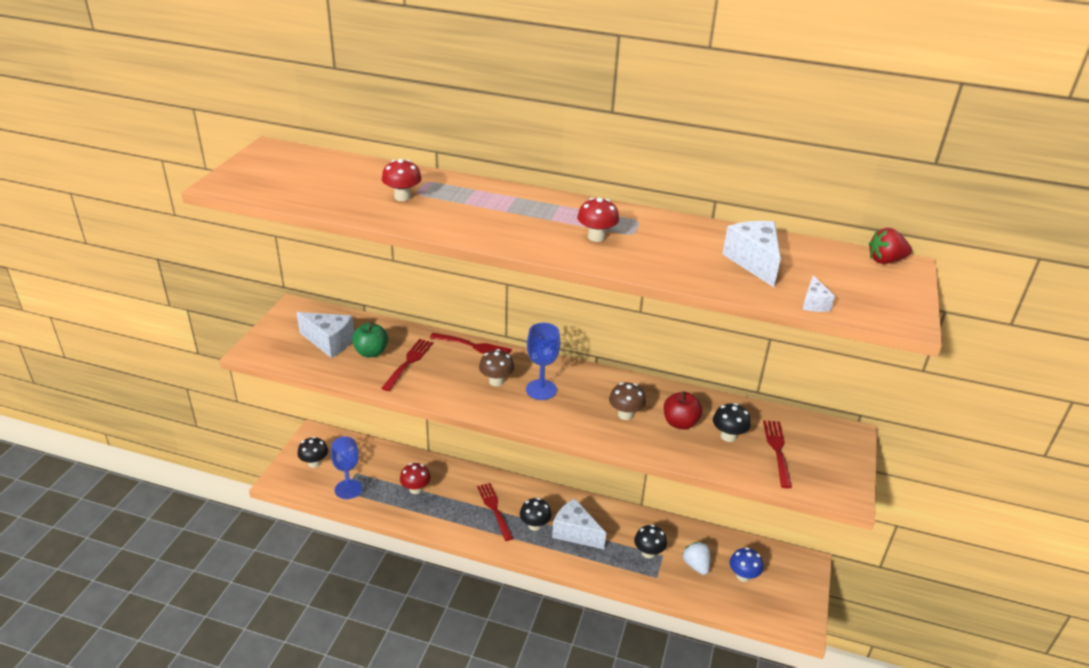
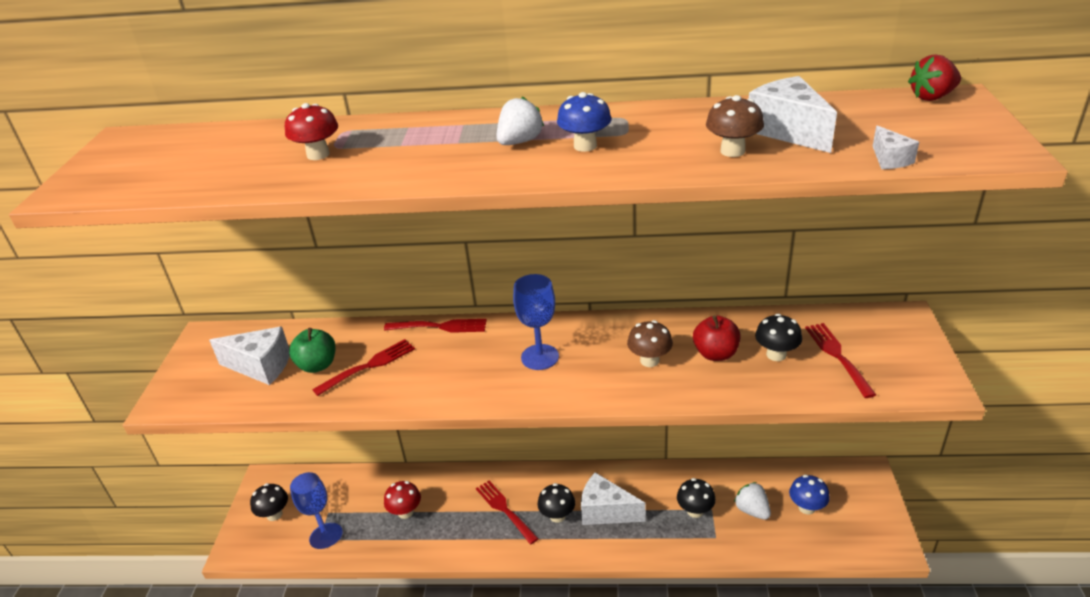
camera: 10 degrees left, 0 degrees up
(408, 363) = (368, 366): red fork -> red fork turned 45 degrees clockwise
(496, 381) = (483, 361): brown mushroom -> brown mushroom (732, 151)
(550, 222) = (519, 142): none -> white strawberry
(596, 237) = (585, 146): red mushroom -> blue mushroom

